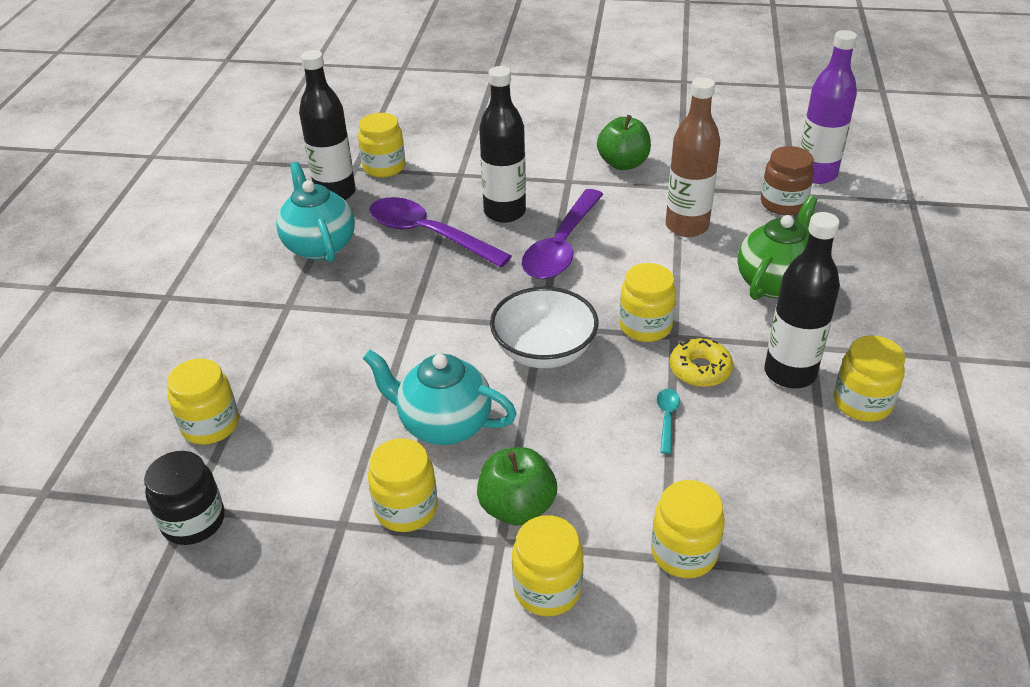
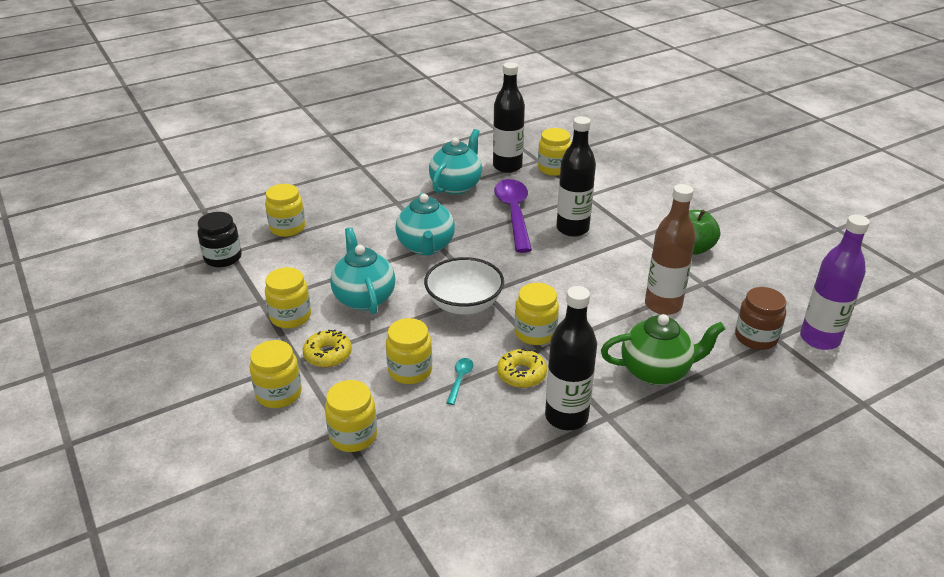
camera: 50 degrees right, 5 degrees down
(406, 327) = (426, 247): none -> turquoise teapot
(517, 507) = (328, 354): green apple -> yellow donut
(562, 246) = (570, 265): purple spoon -> none
(667, 418) = (460, 379): turquoise spoon -> turquoise spoon turned 45 degrees counterclockwise
(862, 403) = (576, 465): yellow jar -> yellow jar (410, 371)

